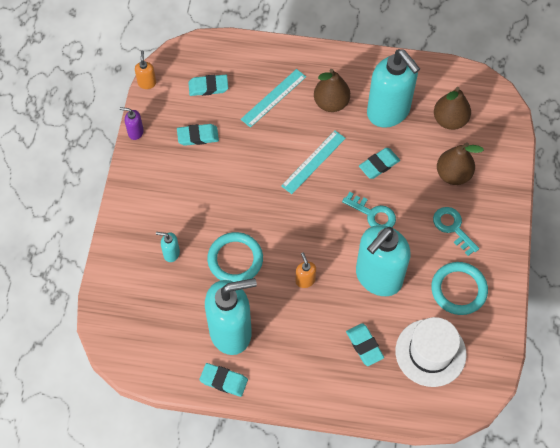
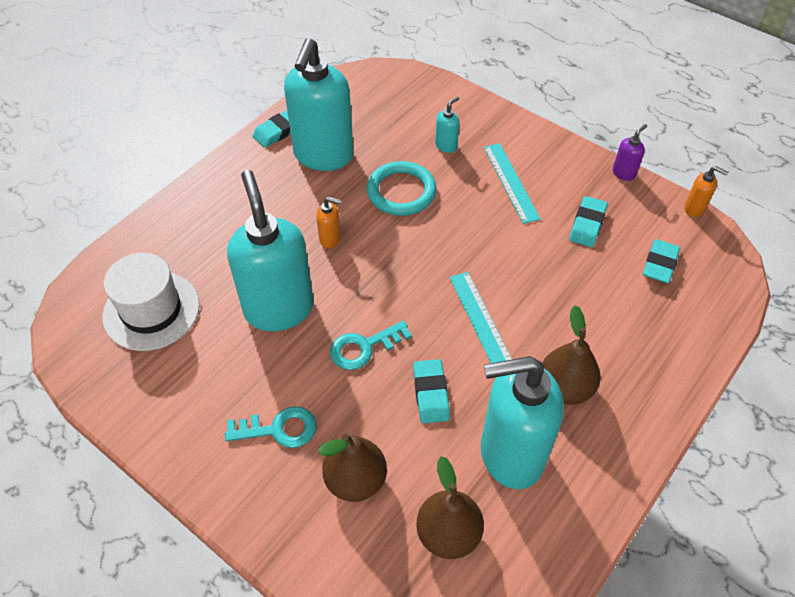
camera: 120 degrees right, 10 degrees down
(273, 98) = (608, 325): turquoise ruler -> turquoise ruler (511, 182)
(364, 345) = (214, 254): turquoise eraser -> none
(458, 290) = (195, 384): turquoise ring -> none

